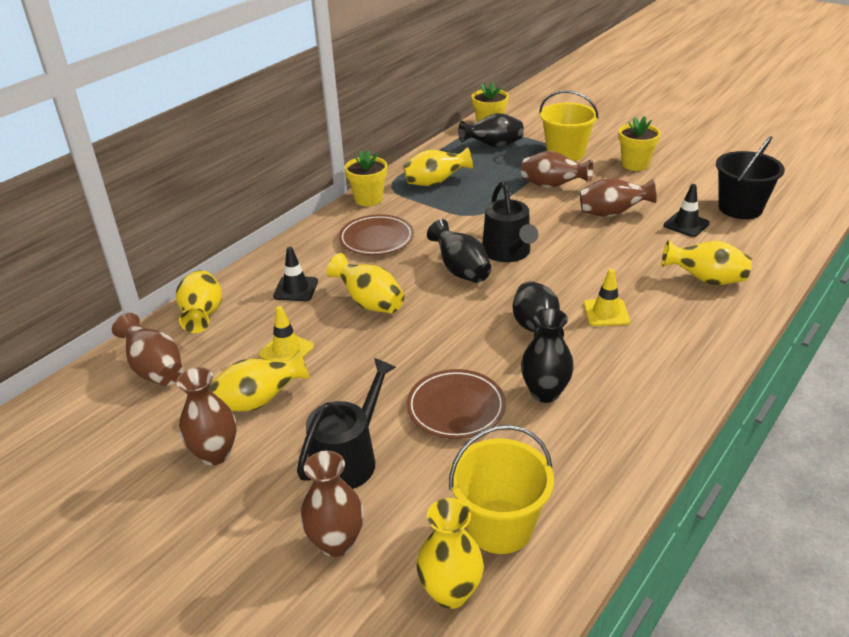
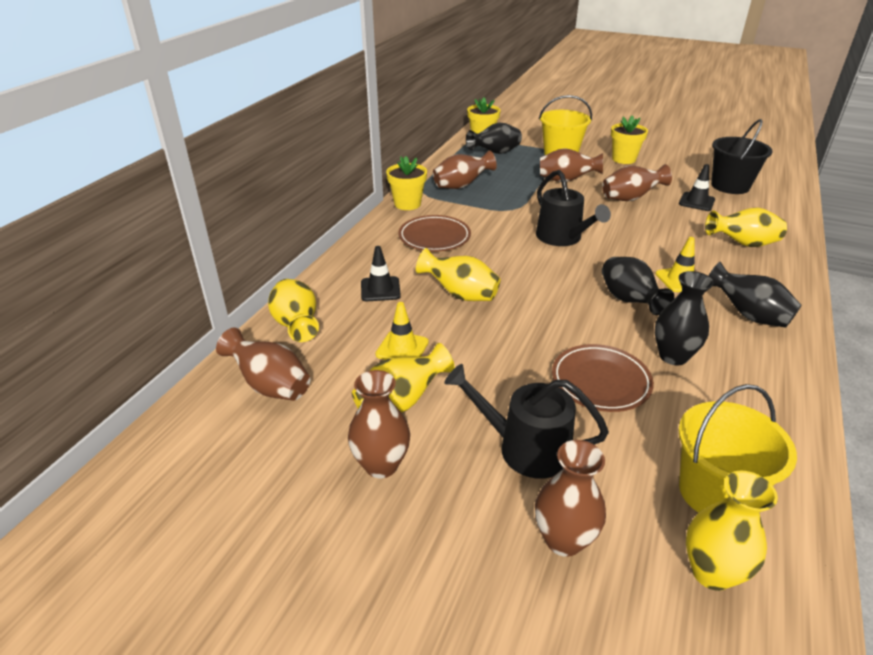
camera: 15 degrees left, 0 degrees up
(348, 459) = (525, 448): black watering can -> black watering can turned 90 degrees counterclockwise
(435, 183) = (461, 186): yellow vase -> brown vase
(460, 270) = (529, 257): black vase -> black vase (747, 315)

